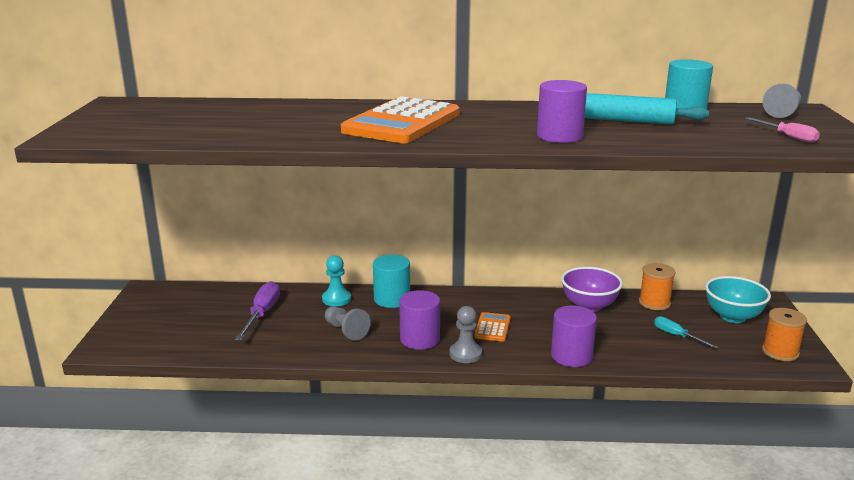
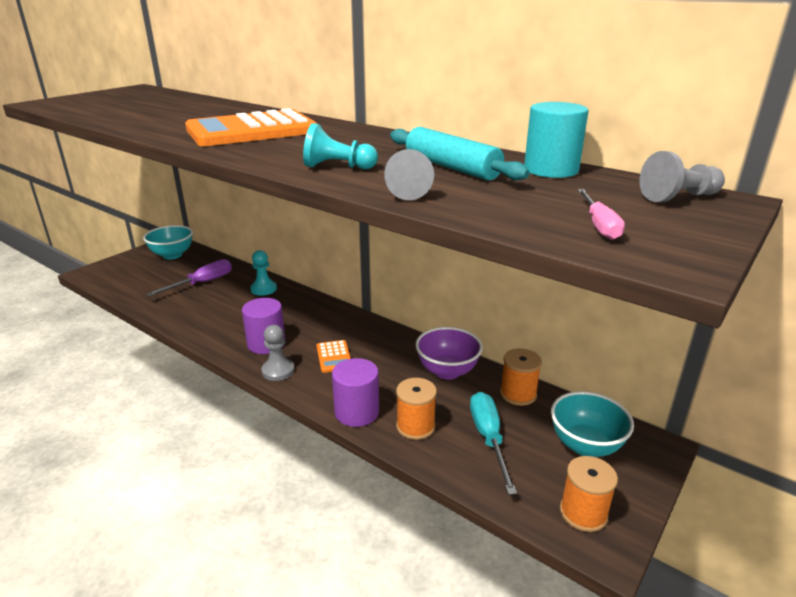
camera: 35 degrees right, 5 degrees up
(174, 300) = (172, 255): none -> turquoise bowl
(346, 331) = (230, 316): grey pawn -> grey pawn (405, 189)
(392, 299) = (299, 303): turquoise cylinder -> none
(492, 327) = (334, 357): orange calculator -> orange calculator turned 120 degrees clockwise
(559, 136) = (338, 167): purple cylinder -> turquoise pawn
(623, 348) = (415, 426): none -> orange spool
(677, 336) = (488, 438): turquoise screwdriver -> turquoise screwdriver, size x1.61

